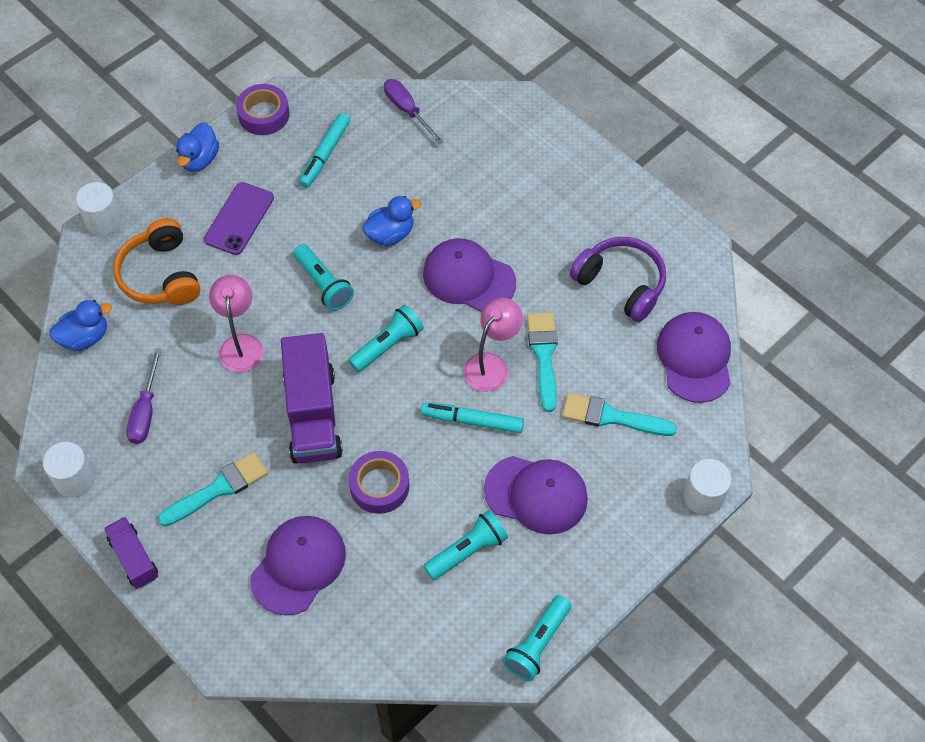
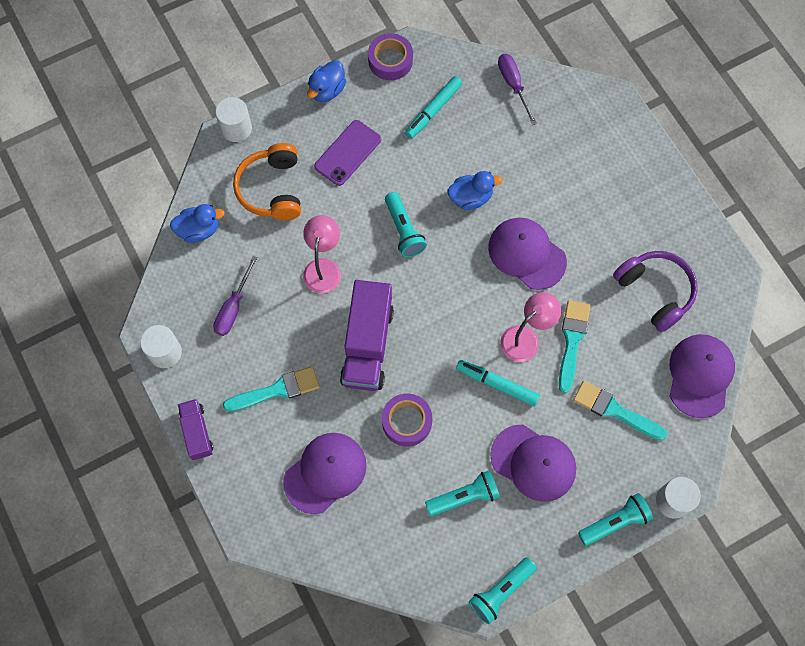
camera: 15 degrees right, 10 degrees up
(387, 345) = (443, 298): turquoise flashlight -> turquoise flashlight (615, 522)

